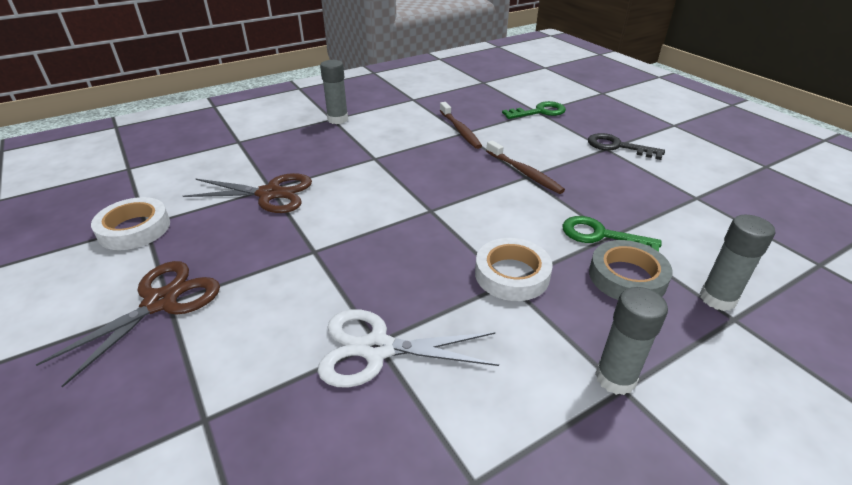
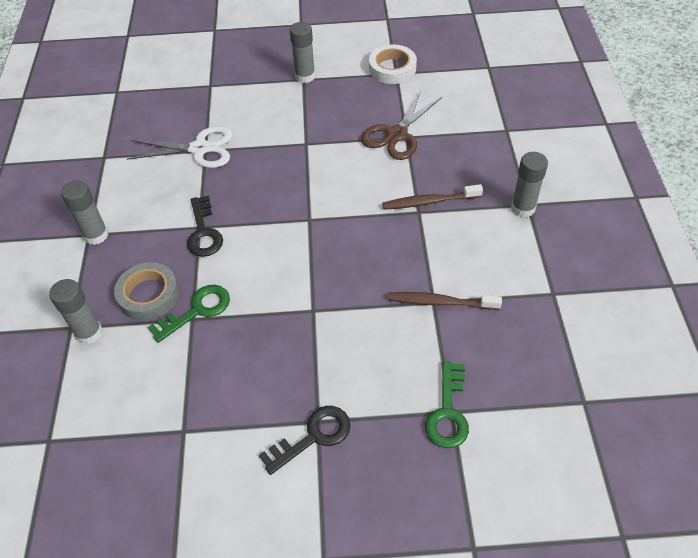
camera: 120 degrees right, 15 degrees up
(161, 302) = (305, 76): brown scissors -> grey glue stick
(377, 349) = (199, 149): white scissors -> white scissors turned 60 degrees clockwise
(512, 274) = (203, 232): white tape -> black key
(524, 172) = (320, 312): brown toothbrush -> brown toothbrush (429, 202)

